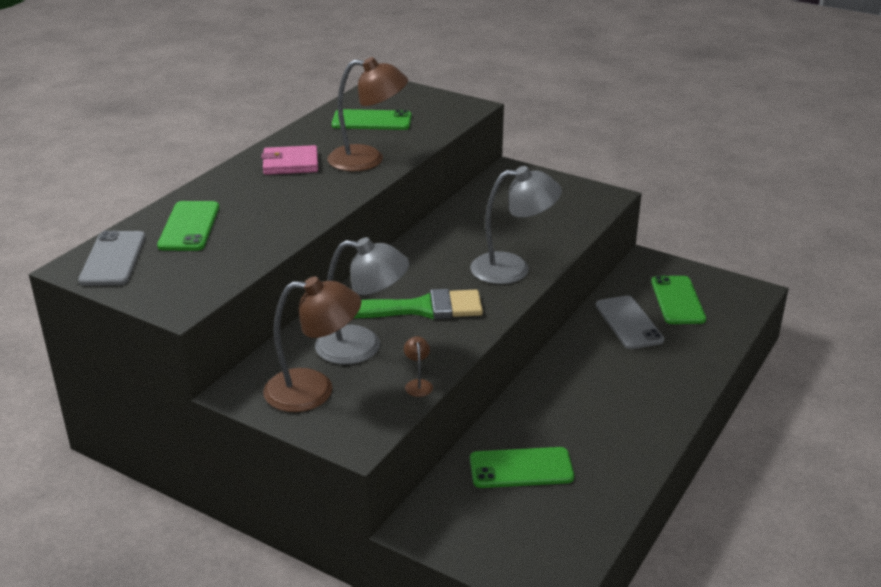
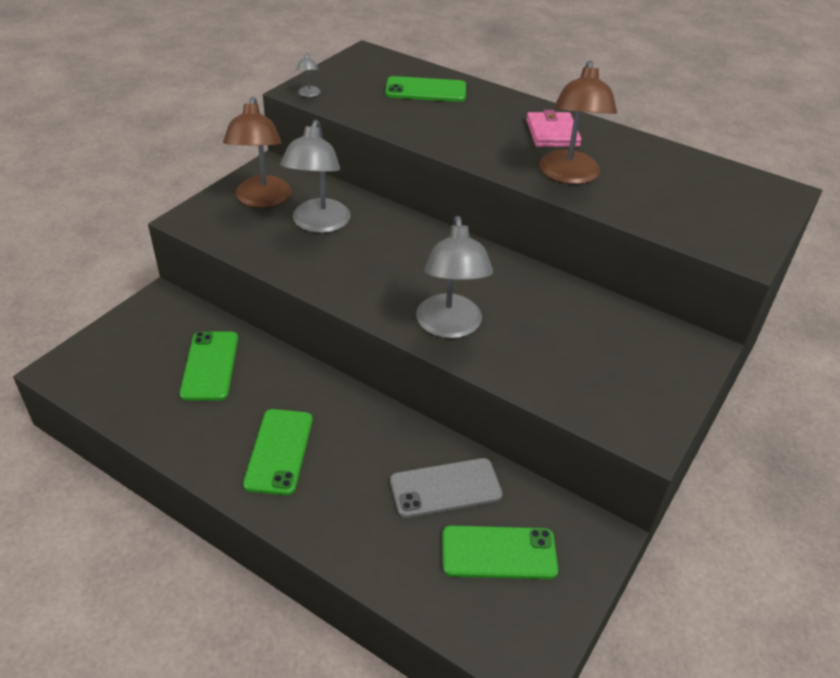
camera: 90 degrees right, 10 degrees up
(113, 259) = (376, 65): grey phone -> none
(189, 299) = (309, 94): none -> grey lamp
(371, 121) = (672, 181): green phone -> green phone (279, 451)
(418, 384) = (254, 252): brown lamp -> none
(419, 309) = (375, 258): green brush -> none

